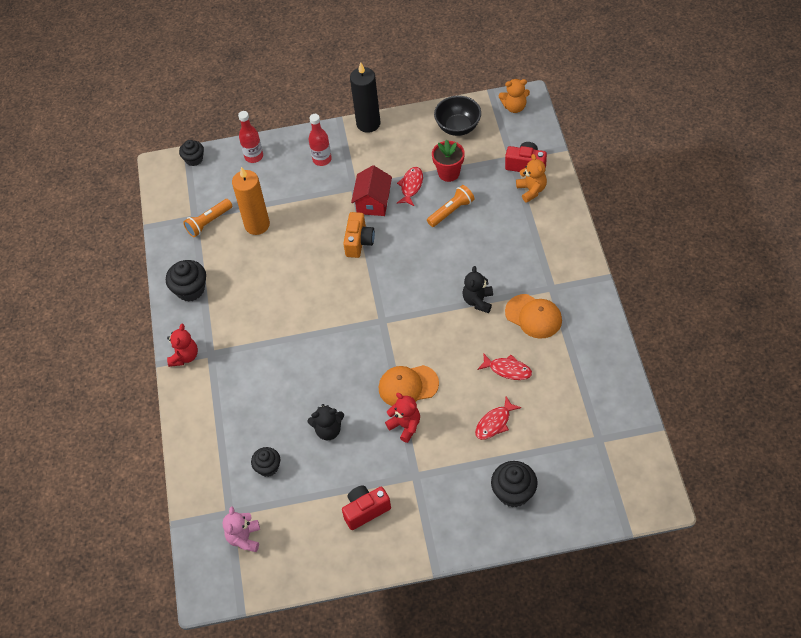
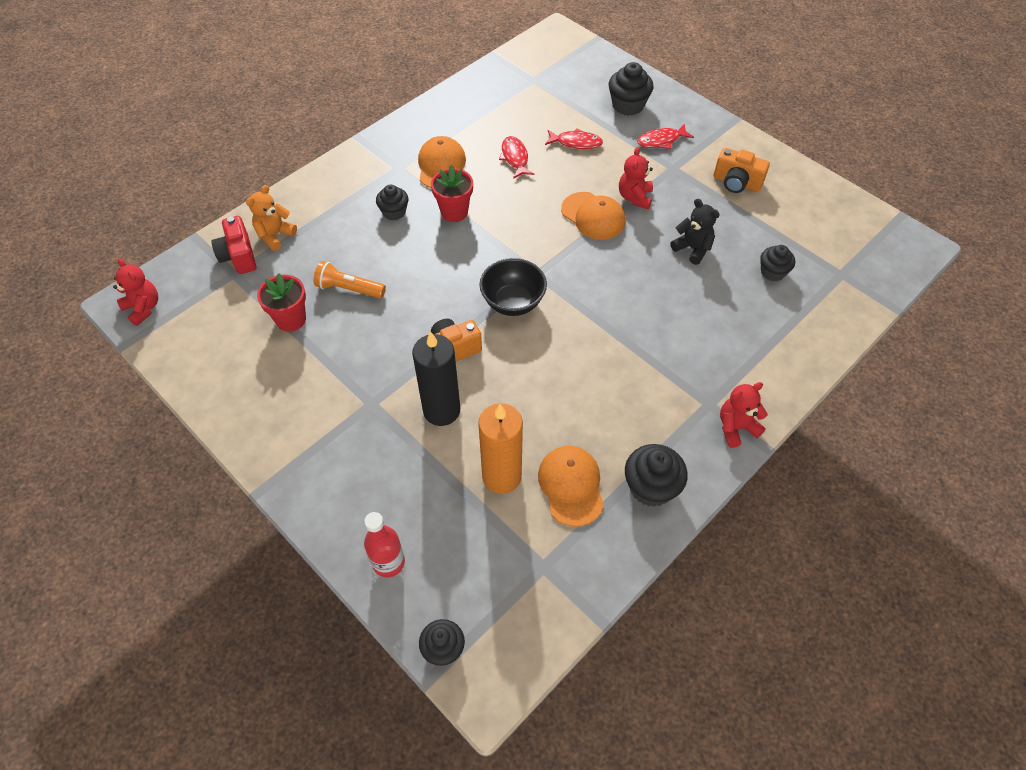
camera: 130 degrees left, 0 degrees up
(208, 222) = (539, 540): orange flashlight -> none
(224, 253) = (571, 486): none -> orange cap
(244, 538) = (849, 249): pink teddy bear -> none
(322, 159) = (344, 469): red bottle -> none
(365, 510) = (736, 183): red camera -> orange camera
(368, 124) = (249, 451): black candle -> black candle (441, 410)
(373, 202) = (382, 370): red house -> none
(411, 186) = (333, 345): red fish -> red fish (661, 140)
(458, 127) = (207, 348): black bowl -> black bowl (513, 302)
(478, 301) = (454, 212): black teddy bear -> red flower pot
(505, 265) = (394, 212): none -> black cupcake
(514, 107) = (143, 308): orange teddy bear -> red teddy bear

